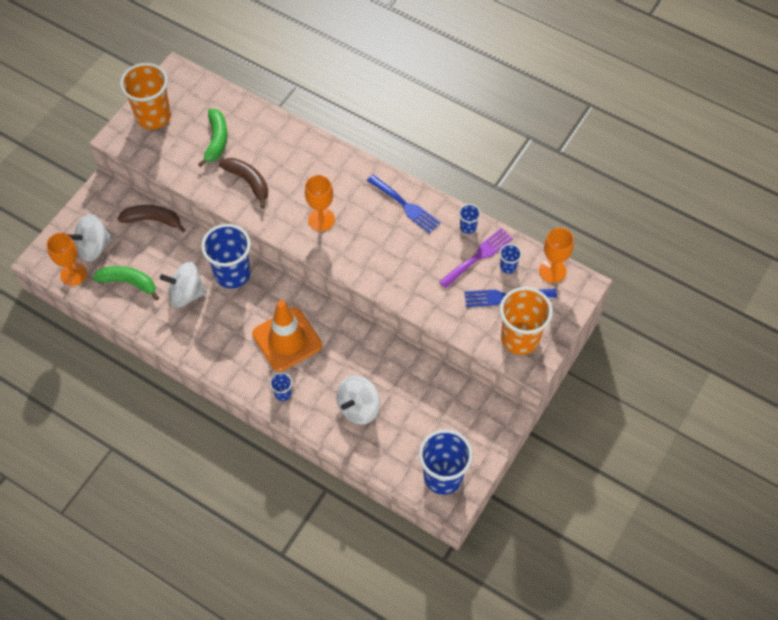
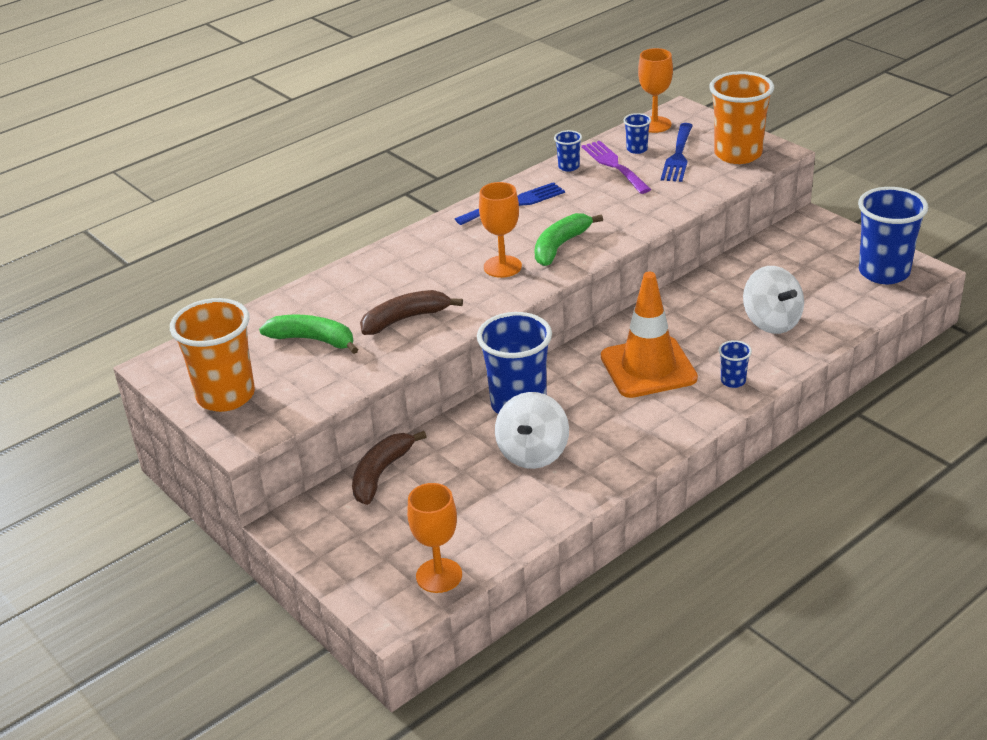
camera: 70 degrees left, 25 degrees down
(93, 247) = (397, 546): white spinning top -> none
(129, 282) = (485, 512): green banana -> green banana (560, 246)

